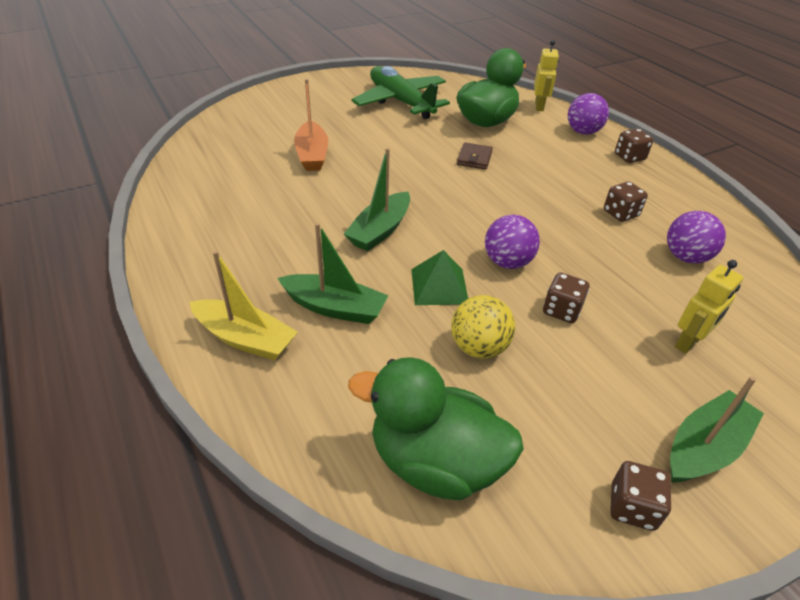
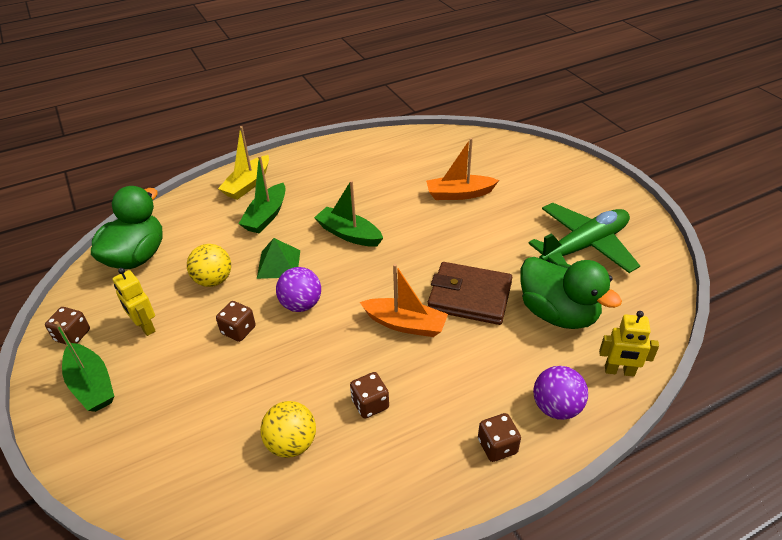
camera: 95 degrees right, 0 degrees up
(474, 158) = (469, 297): brown wallet -> brown wallet, size x1.94
(518, 193) = (405, 324): none -> orange boat
(686, 257) = (291, 443): purple ball -> yellow ball
(688, 342) = (183, 407): yellow robot -> yellow robot (145, 326)

